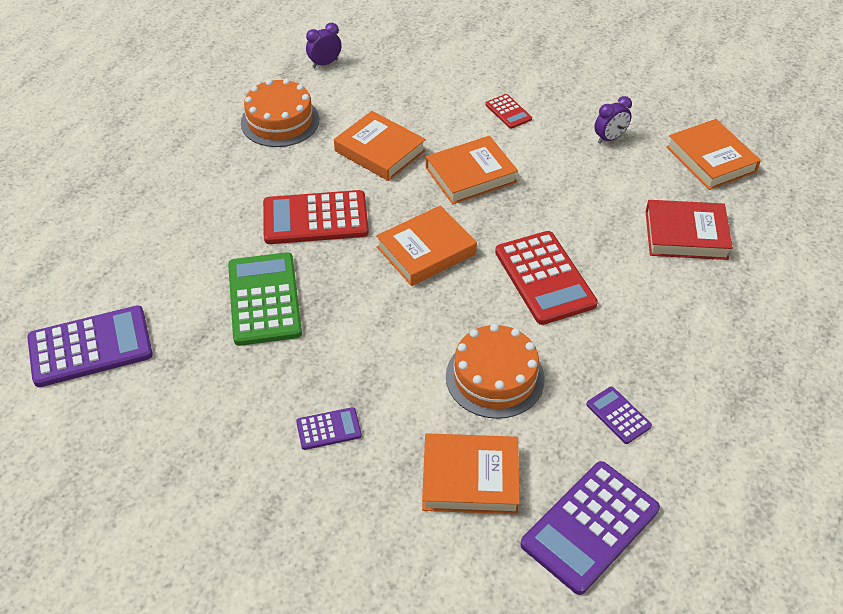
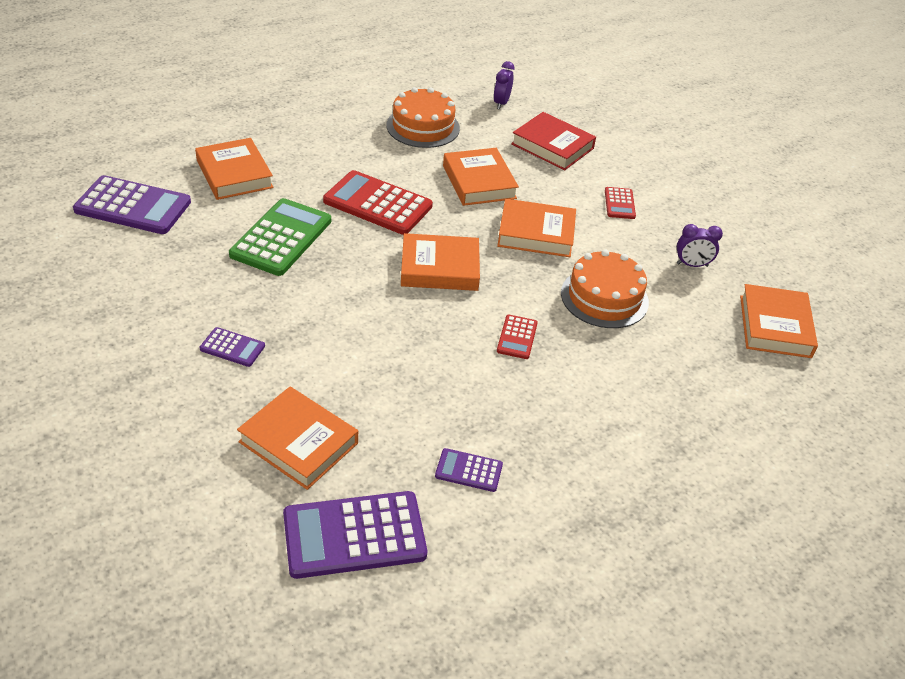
camera: 30 degrees right, 5 degrees down
(155, 260) = (234, 174): none -> orange book
(325, 63) = (501, 103): purple clock -> purple clock turned 75 degrees counterclockwise
(494, 377) = (396, 384): orange cake -> orange cake (604, 297)
(544, 278) = (517, 337): red calculator -> red calculator, size x0.49
(618, 415) = (469, 470): purple calculator -> purple calculator turned 75 degrees counterclockwise
(686, 235) = (683, 371): red book -> red book (552, 146)

